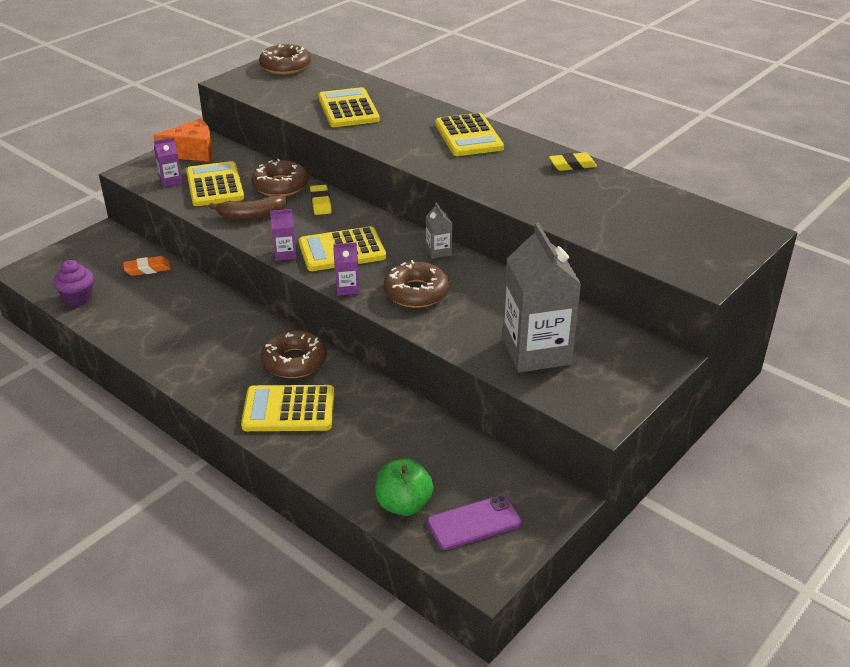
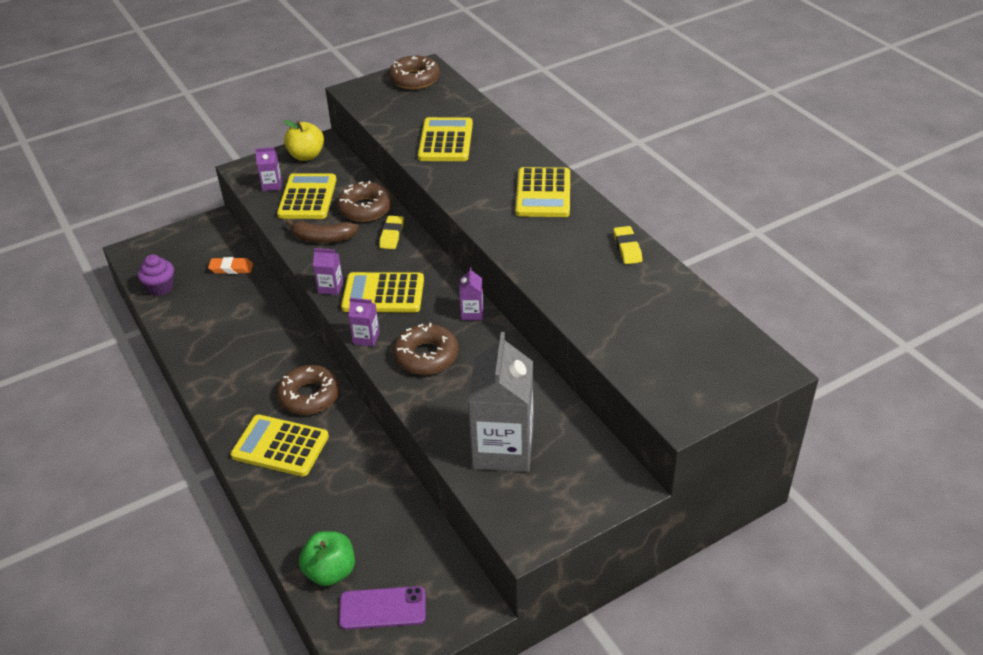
camera: 20 degrees right, 5 degrees up
(192, 152) = (306, 156): orange cheese -> yellow apple
(438, 251) = (472, 313): grey carton -> purple carton
(572, 165) = (627, 248): yellow eraser -> yellow eraser turned 75 degrees clockwise

